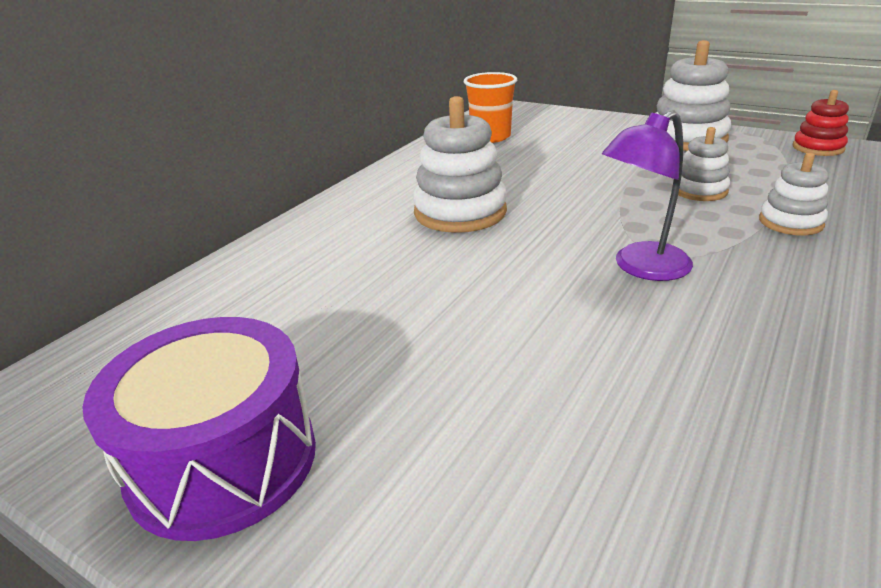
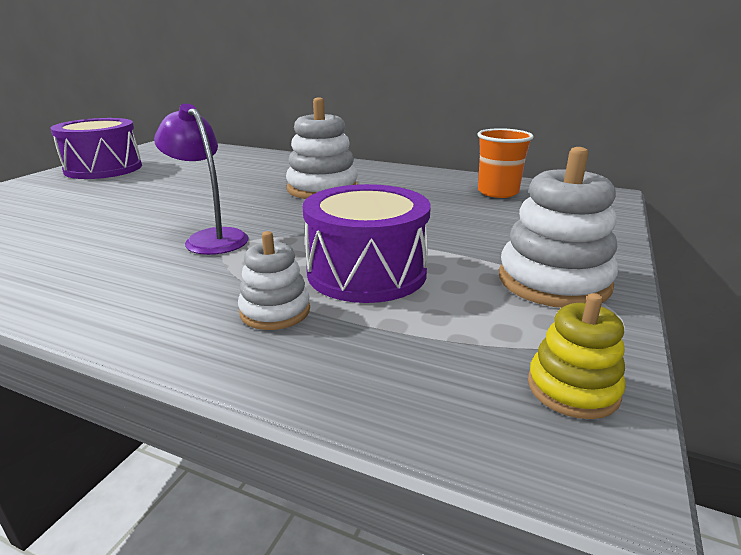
camera: 80 degrees right, 5 degrees down
(699, 190) = (366, 272): white stacking toy -> purple drum
(818, 148) = (572, 388): red stacking toy -> yellow stacking toy

